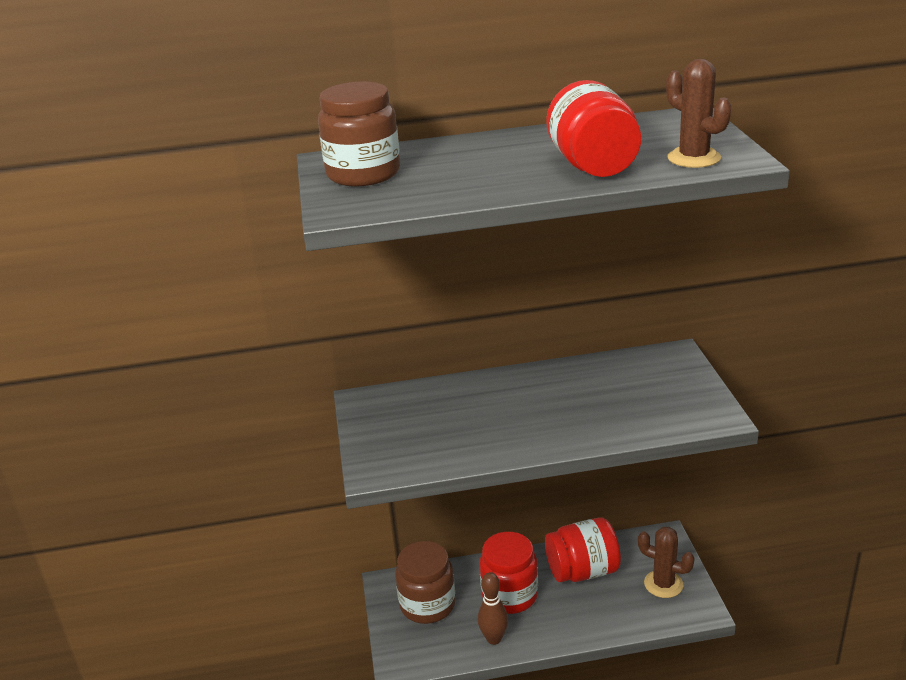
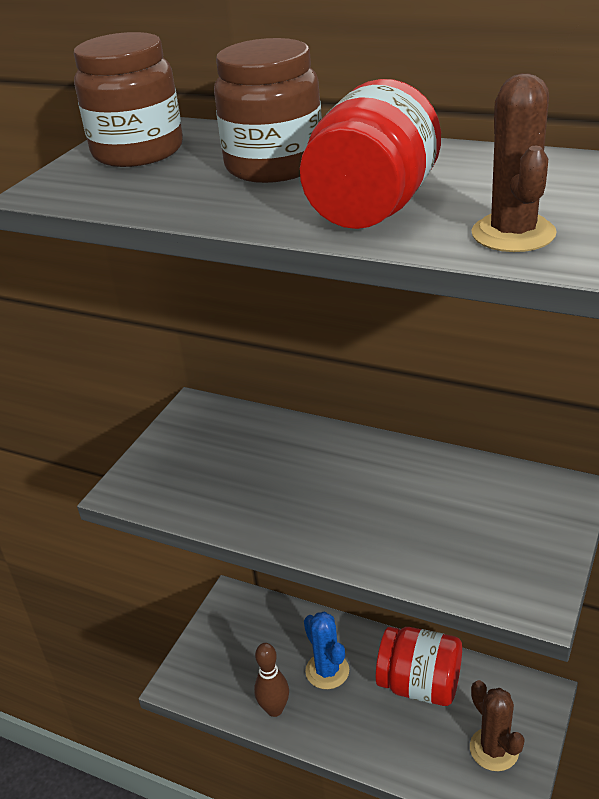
camera: 35 degrees right, 5 degrees up
(427, 604) = (247, 638): brown jar -> brown jar (274, 166)
(510, 595) = (327, 671): red jar -> blue cactus

